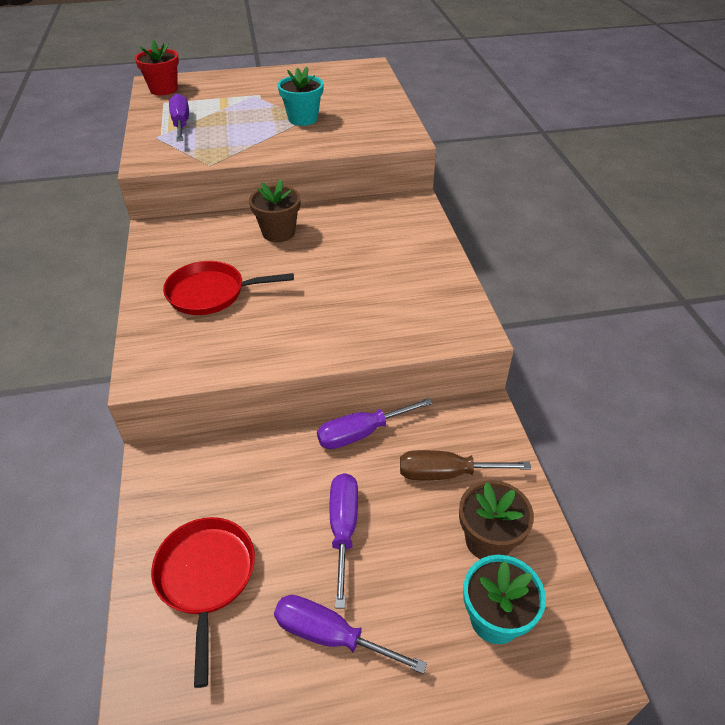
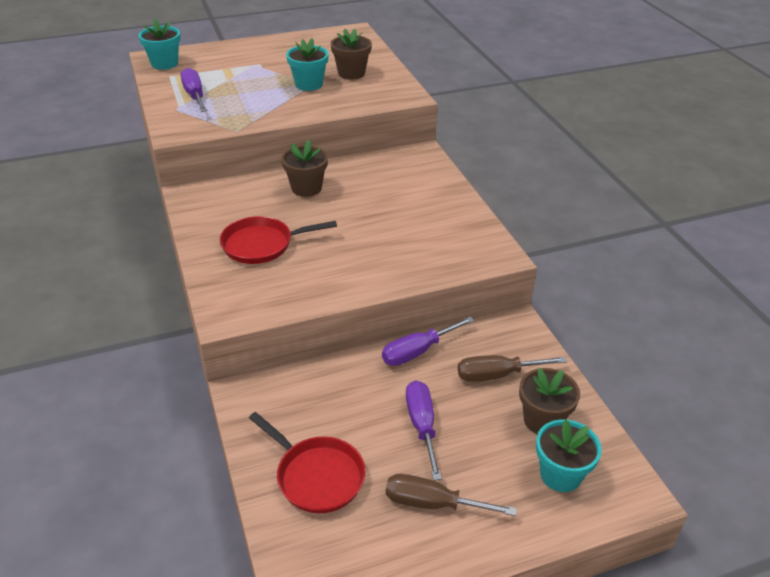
camera: 10 degrees left, 5 degrees down
(163, 89) = (164, 63): red flower pot -> turquoise flower pot
(206, 578) = (316, 475): red pan -> red pan turned 150 degrees clockwise
(330, 635) = (432, 503): purple screwdriver -> brown screwdriver
(352, 109) = (351, 73): none -> brown flower pot

